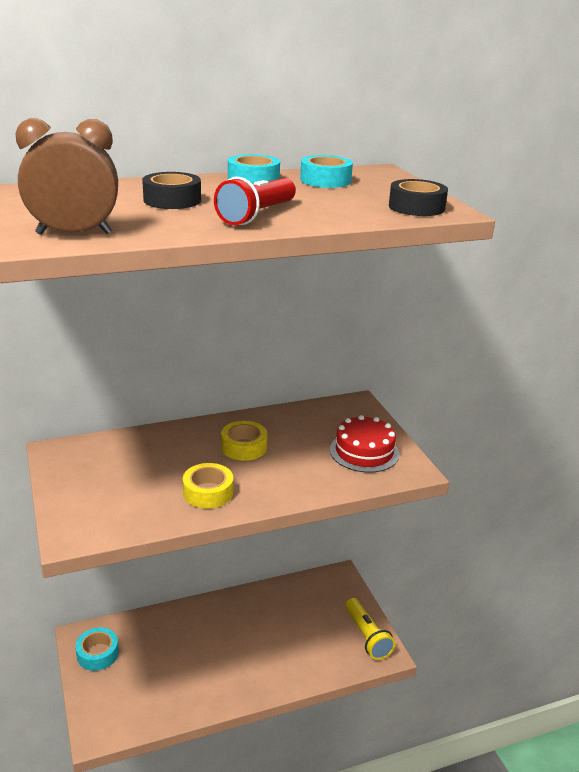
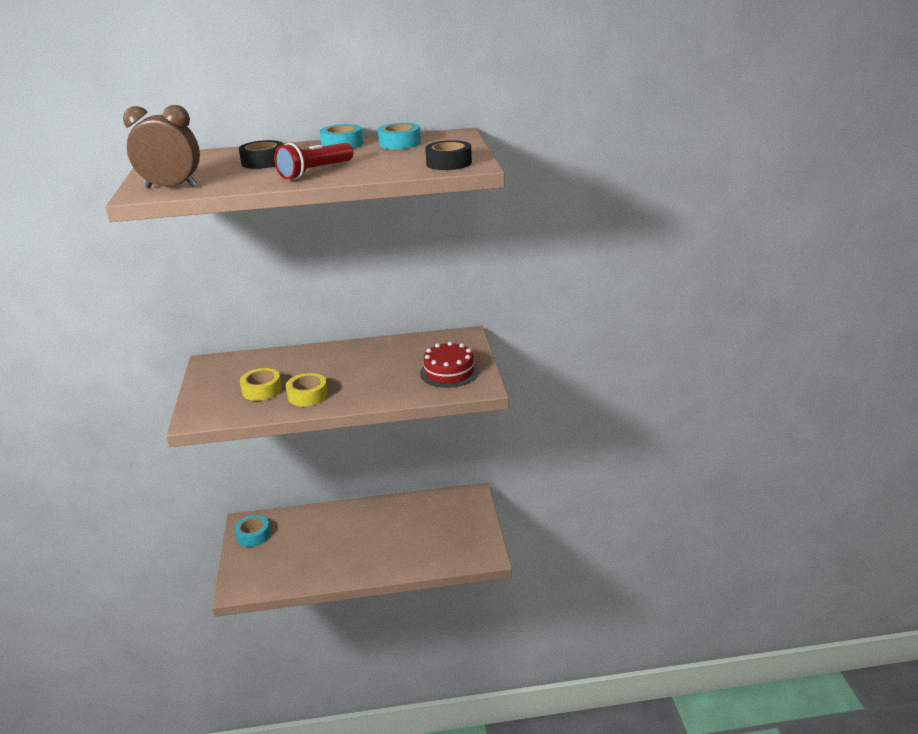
camera: 15 degrees right, 0 degrees up
(244, 447) = (352, 365): yellow tape -> yellow tape (262, 390)
(367, 636) = (477, 542): yellow flashlight -> none

